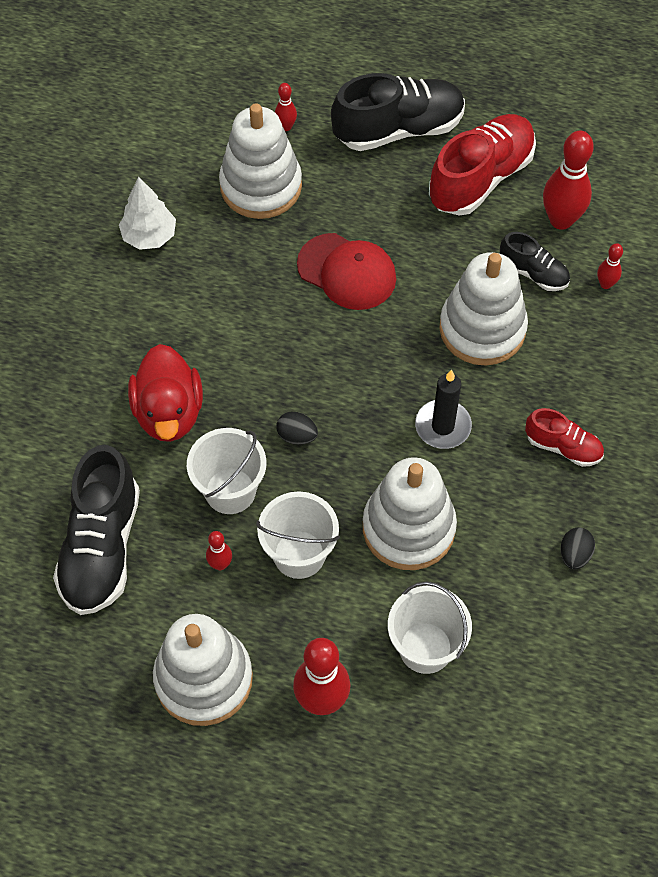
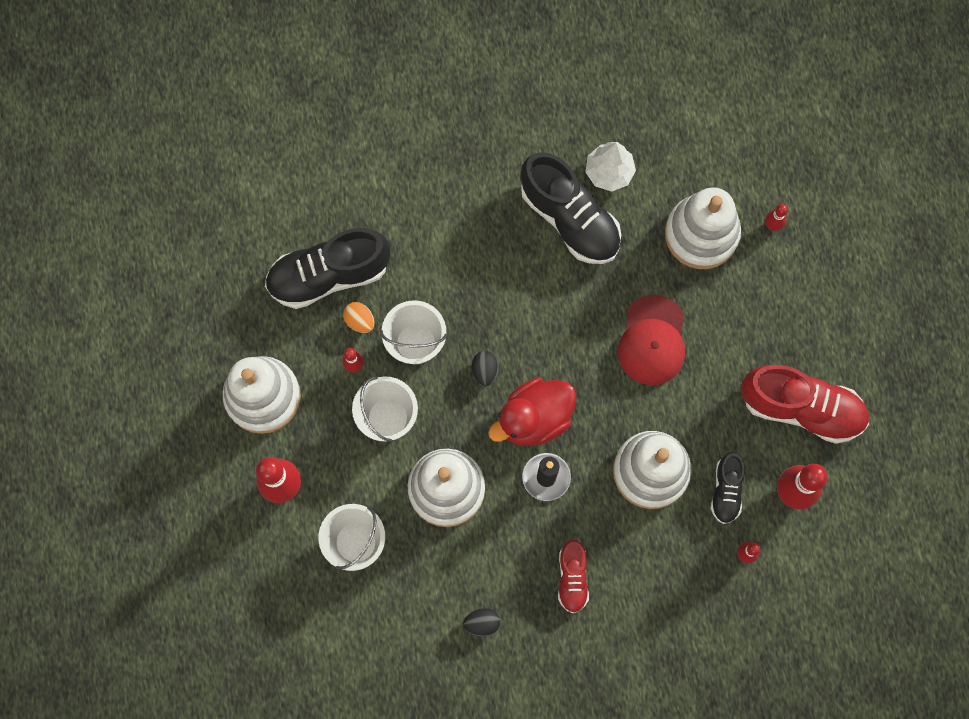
camera: 65 degrees right, 15 degrees up
(169, 412) = (459, 267): red duck -> red duck (534, 418)
(172, 537) = (360, 321): none -> orange egg
(398, 129) = (817, 318): black shoe -> black shoe (570, 218)

